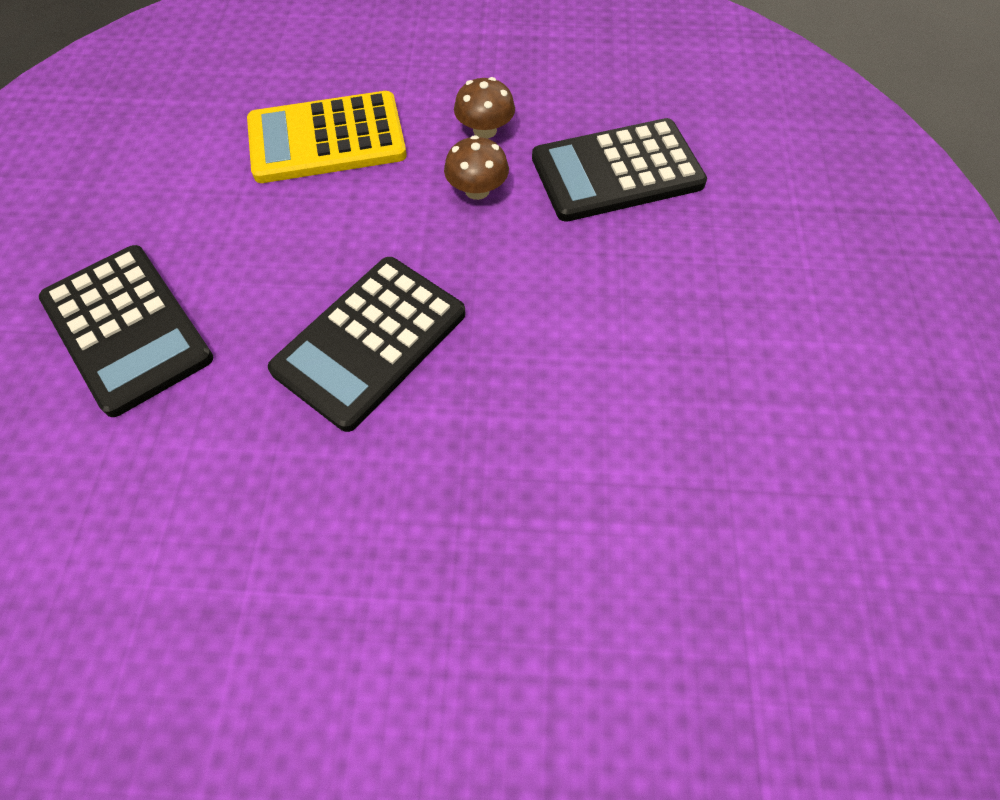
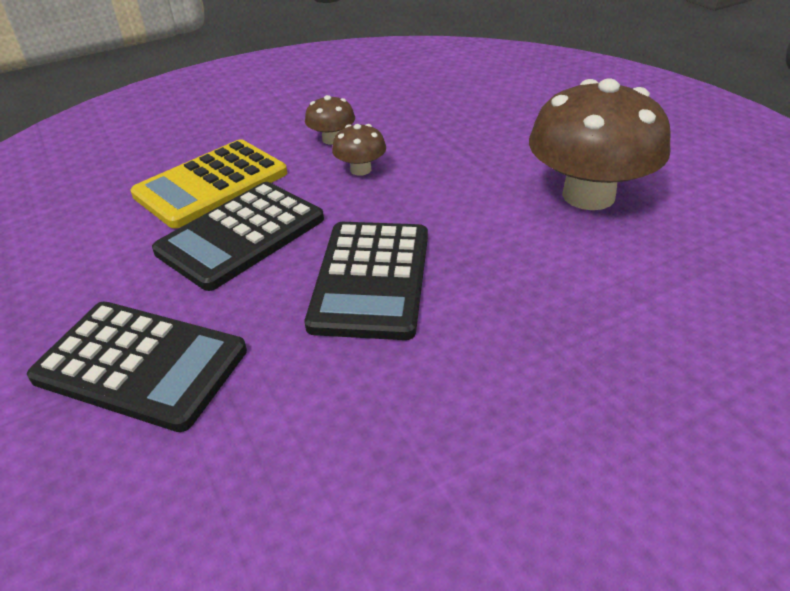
camera: 30 degrees left, 20 degrees down
(617, 171) = (447, 128): black calculator -> black calculator (241, 235)
(677, 352) = (588, 195): none -> brown mushroom

